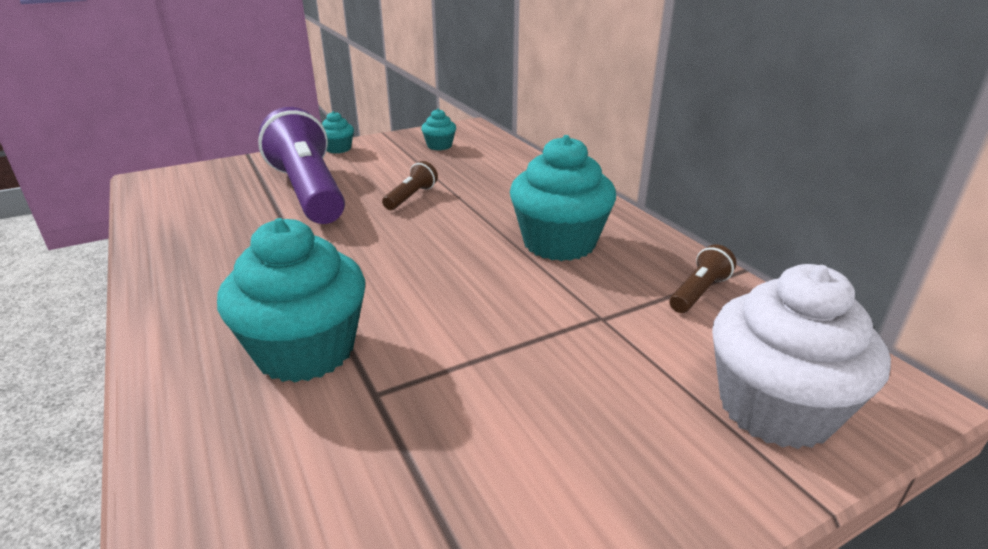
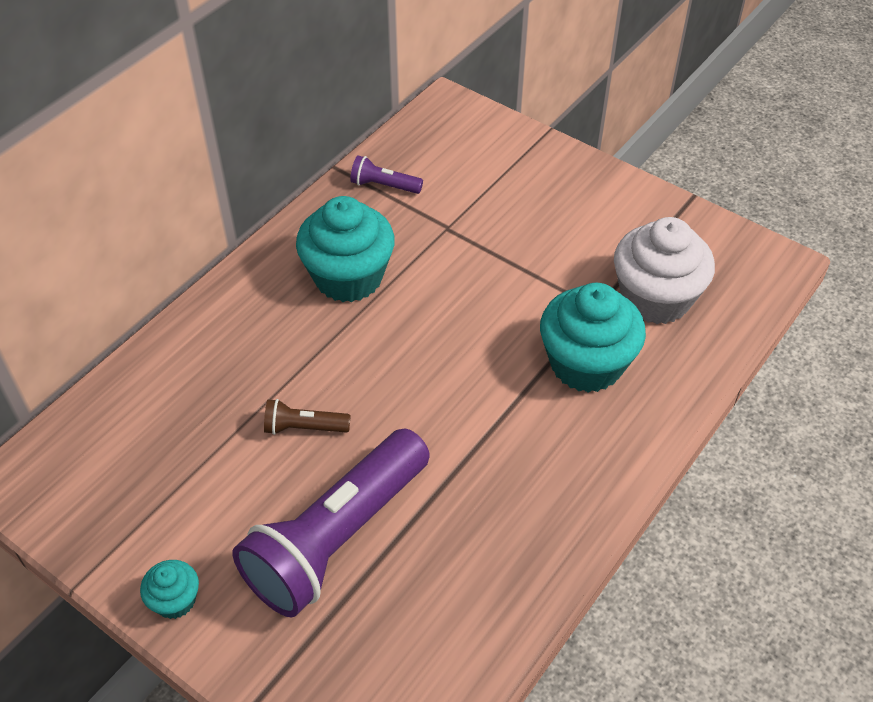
camera: 115 degrees left, 20 degrees up
(439, 146) = (118, 478): turquoise cupcake -> none
(698, 292) = (384, 186): brown flashlight -> purple flashlight
(775, 408) = (491, 145): white cupcake -> white cupcake (655, 298)

